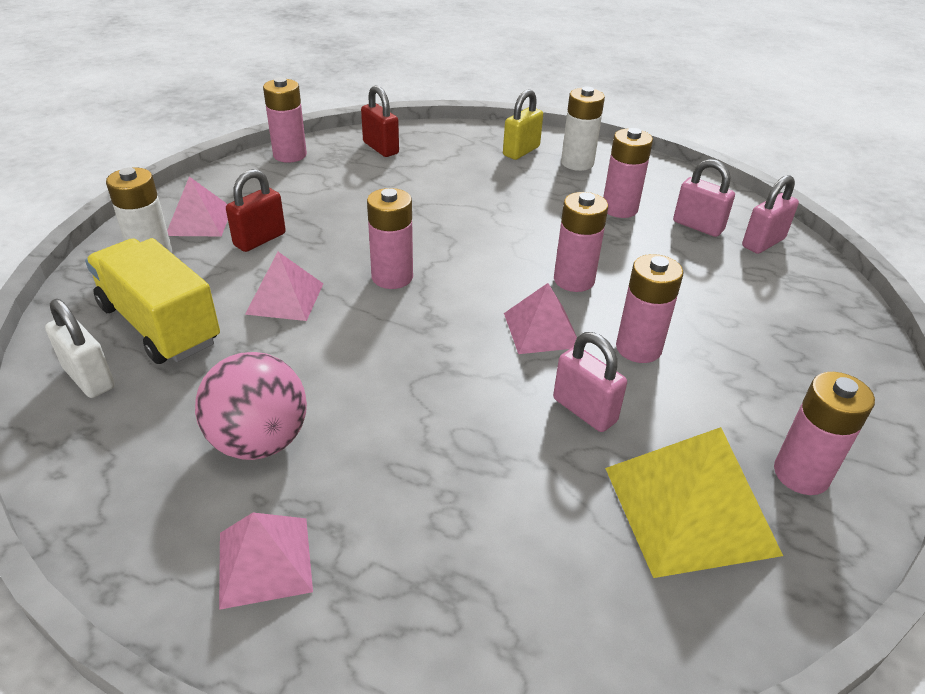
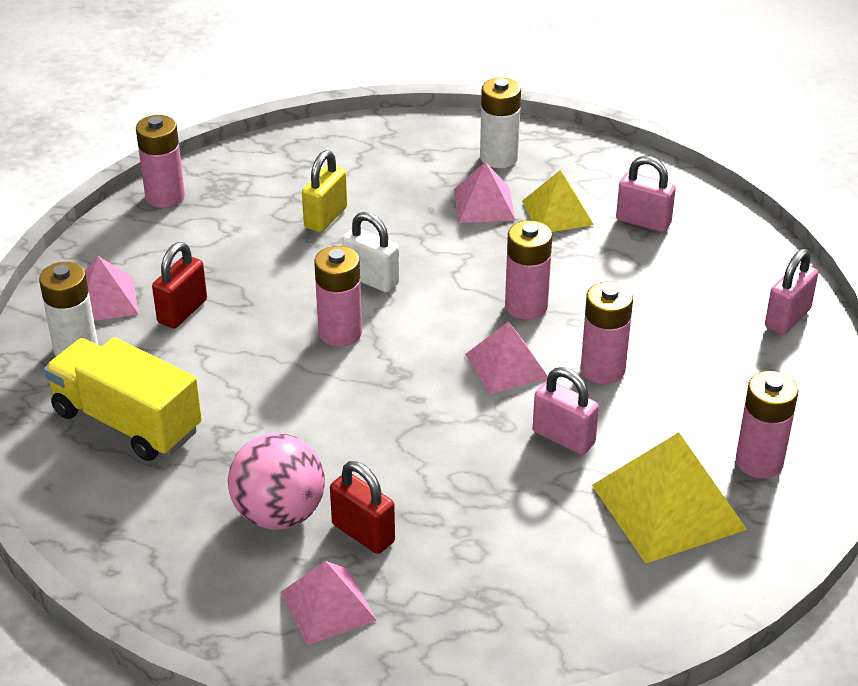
camera: 10 degrees left, 0 degrees up
(89, 378) = (88, 485): white padlock -> white padlock (371, 279)
(285, 298) = (240, 373): pink pyramid -> pink pyramid (484, 204)
(381, 148) = (267, 171): red padlock -> red padlock (363, 533)
(521, 151) = (431, 150): yellow padlock -> yellow padlock (325, 217)
(619, 209) = (557, 212): pink battery -> yellow pyramid
(763, 243) = (712, 232): pink padlock -> pink padlock (787, 318)

